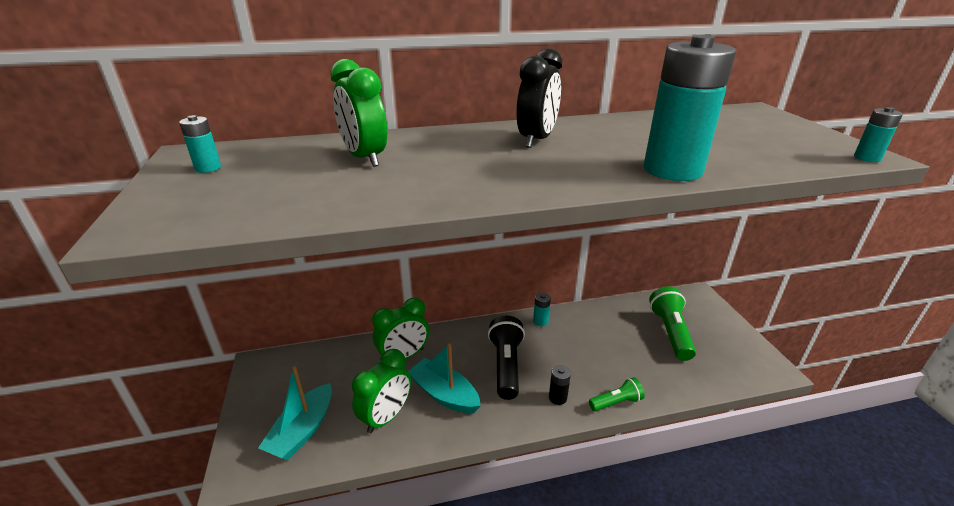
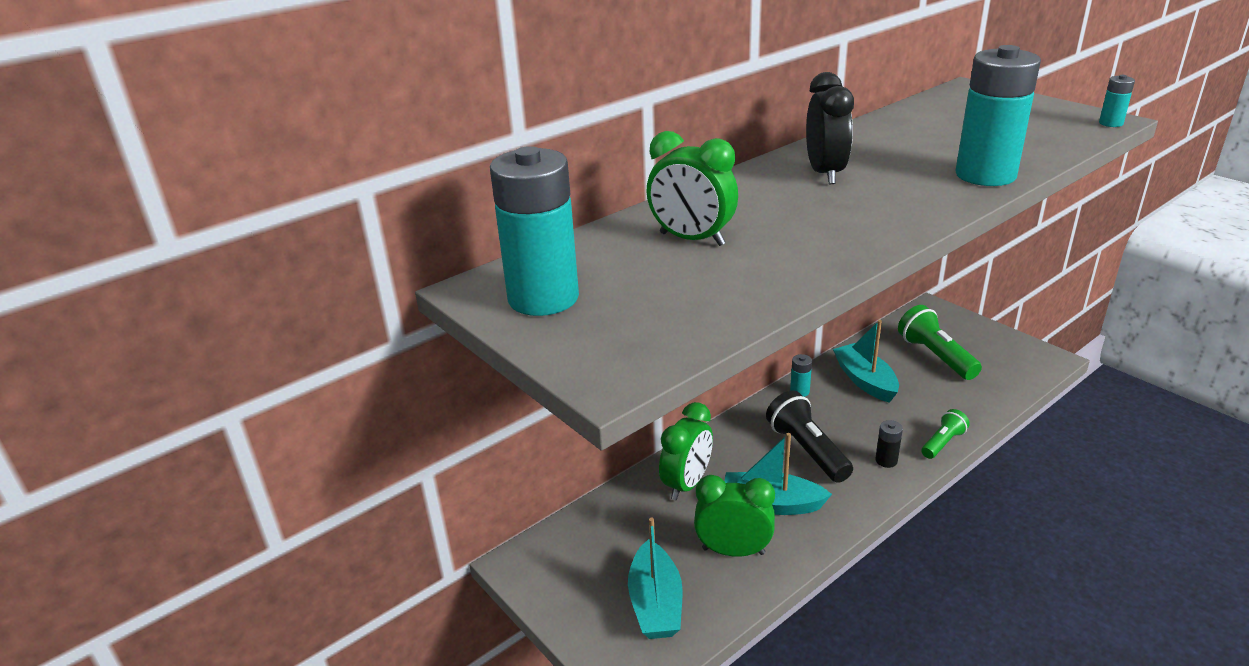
camera: 25 degrees left, 0 degrees up
(208, 168) = (543, 298): turquoise battery -> turquoise battery, size x2.35
(386, 417) = (733, 551): green clock -> green clock turned 90 degrees counterclockwise
(596, 331) = (865, 381): none -> turquoise boat

